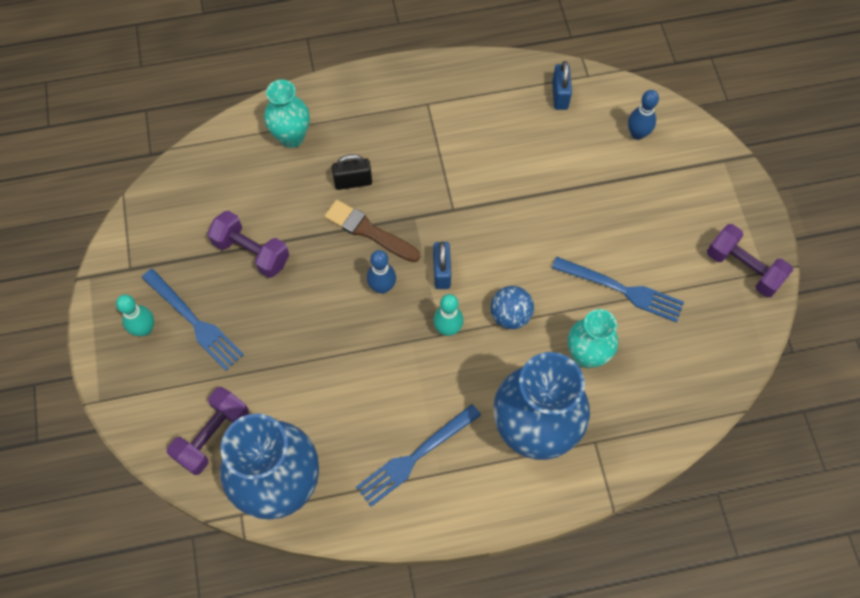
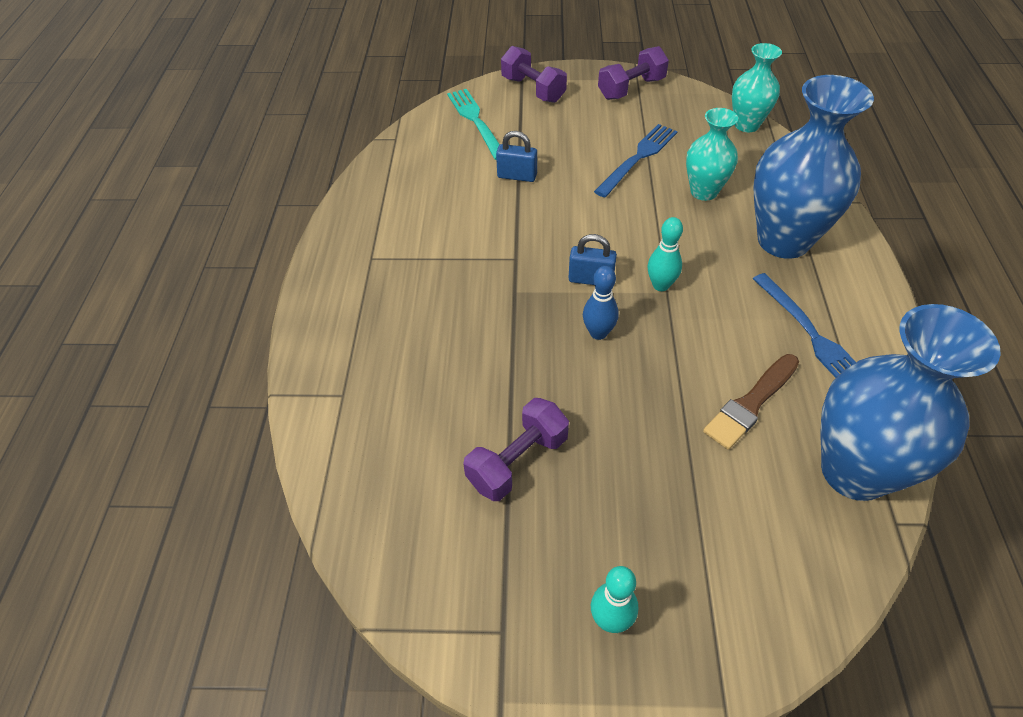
camera: 75 degrees left, 15 degrees down
(195, 322) = (611, 546): blue fork -> none
(212, 436) = (786, 544): purple dumbbell -> purple dumbbell (533, 89)
(291, 137) = (359, 393): turquoise vase -> turquoise vase (746, 125)
(353, 182) = (449, 339): black padlock -> none
(369, 231) = (521, 334): brown brush -> brown brush (751, 403)
(510, 315) = (652, 235): blue ball -> none
(560, 95) = (409, 160): blue padlock -> blue padlock (517, 176)
(637, 134) = (475, 120): blue bowling pin -> turquoise fork

